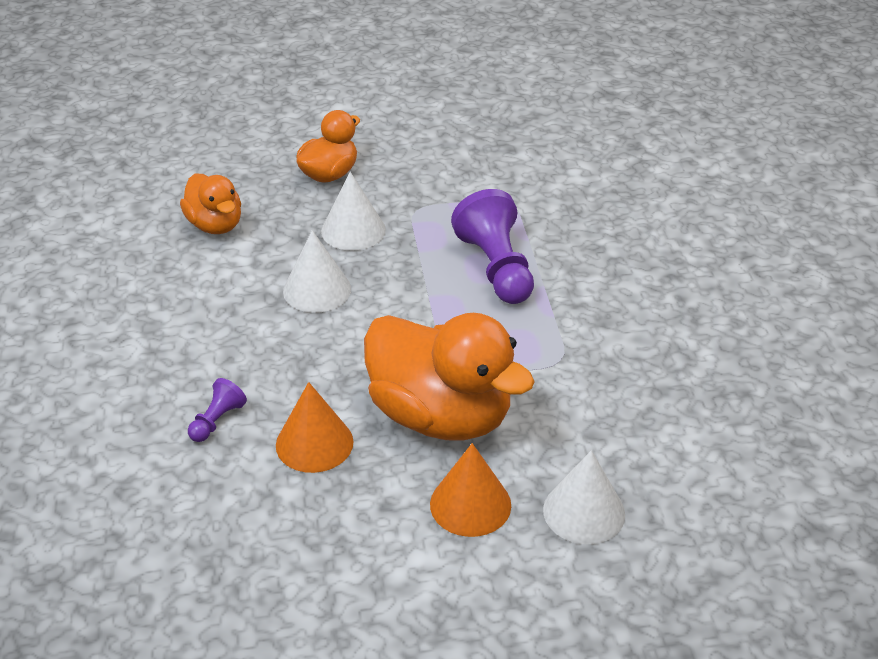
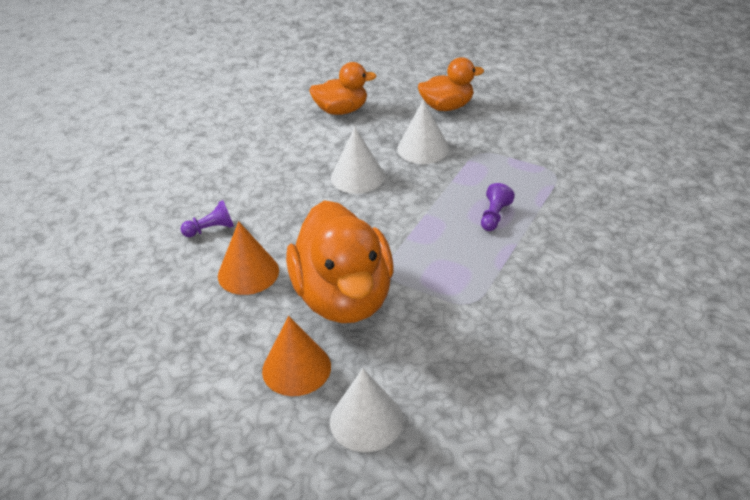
camera: 40 degrees right, 0 degrees up
(215, 225) = (341, 110): orange duck -> orange duck turned 105 degrees counterclockwise
(496, 268) = (494, 216): purple pawn -> purple pawn, size x0.49

